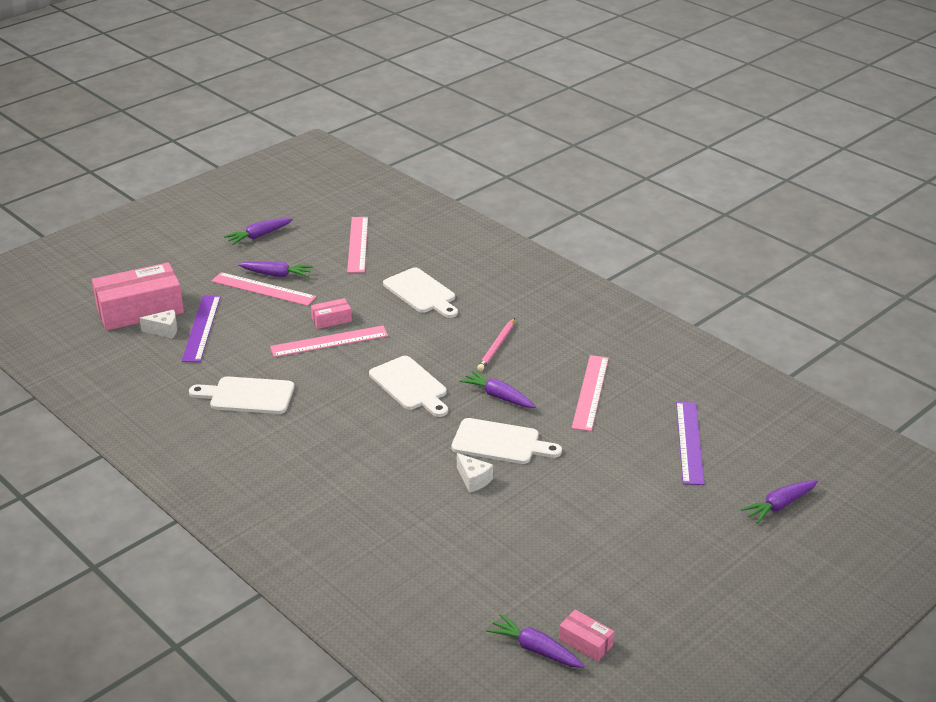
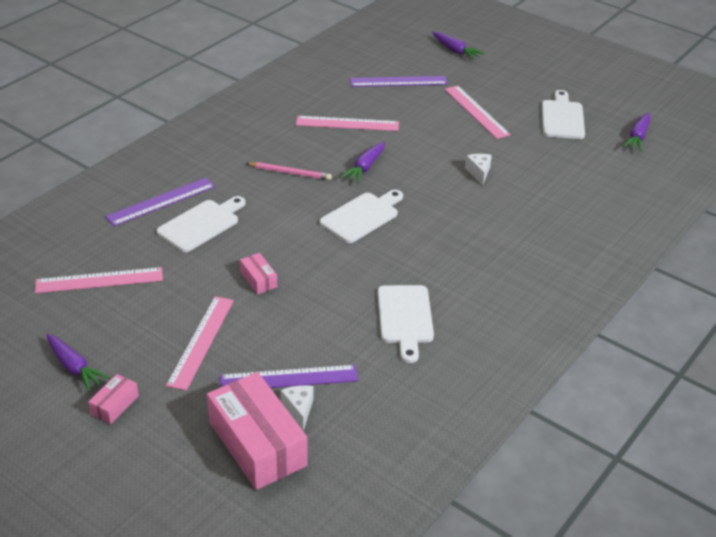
camera: 100 degrees left, 5 degrees up
(276, 275) = (168, 336): purple carrot -> none
(329, 341) = (299, 276): pink ruler -> pink ruler (476, 111)
(462, 273) = (161, 201): none -> purple ruler
(473, 480) = (479, 173): white cheese -> white cheese turned 45 degrees counterclockwise
(500, 443) = (427, 163): white cutting board -> white cutting board (562, 118)
(585, 642) = (620, 119): pink box -> pink box (115, 405)

